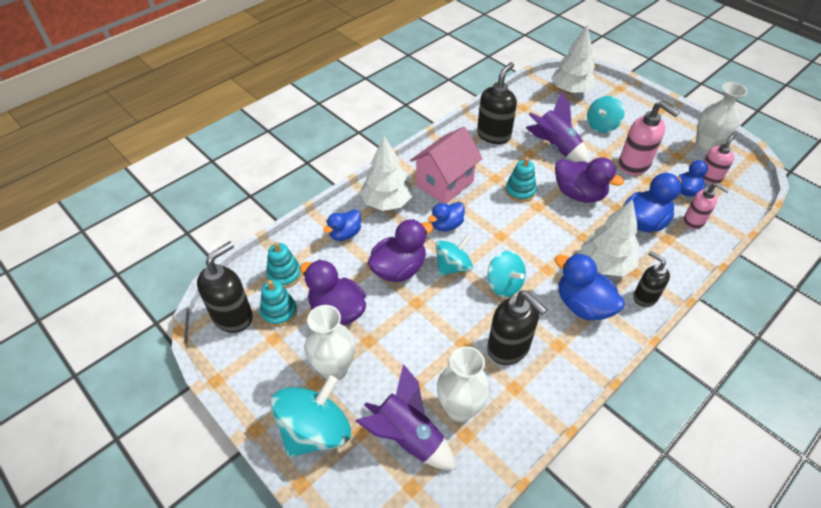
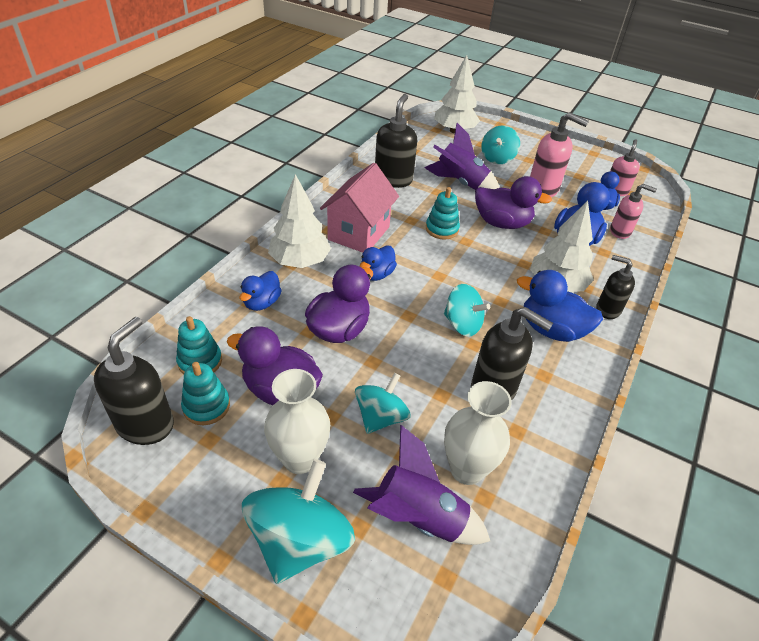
camera: 20 degrees left, 5 degrees down
(453, 266) = (399, 316): turquoise spinning top -> turquoise spinning top (381, 417)
(705, 147) = (600, 165): white vase -> none

